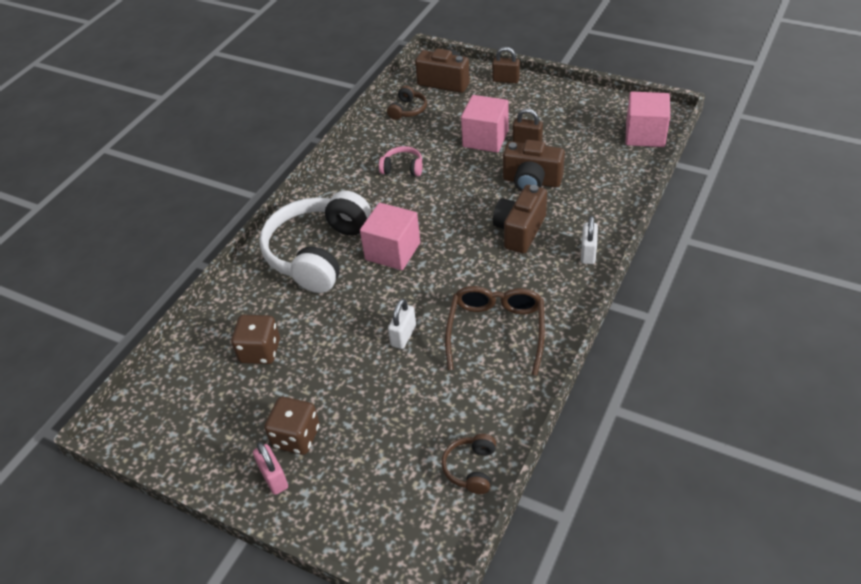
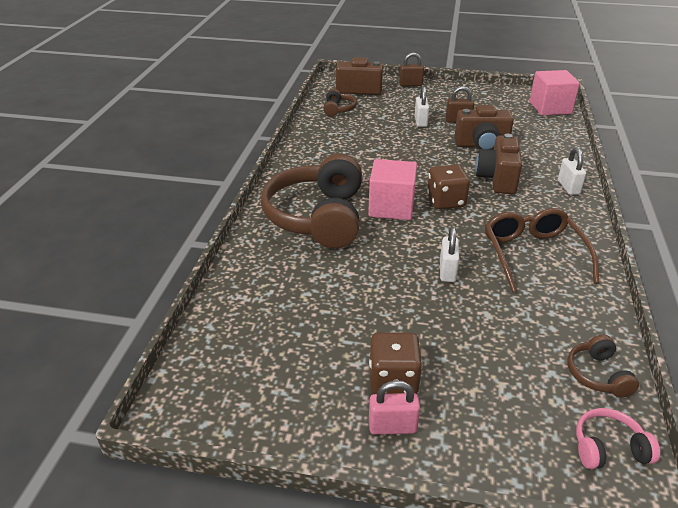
camera: 20 degrees left, 10 degrees down
(260, 351) = (305, 307): brown dice -> brown dice (446, 201)
(274, 478) = (392, 427): pink padlock -> pink padlock turned 45 degrees counterclockwise
(317, 253) = (317, 217): white headphones -> brown headphones
(402, 168) = (360, 147): pink headphones -> pink headphones (608, 448)
(485, 139) = (420, 122): pink cube -> white padlock

